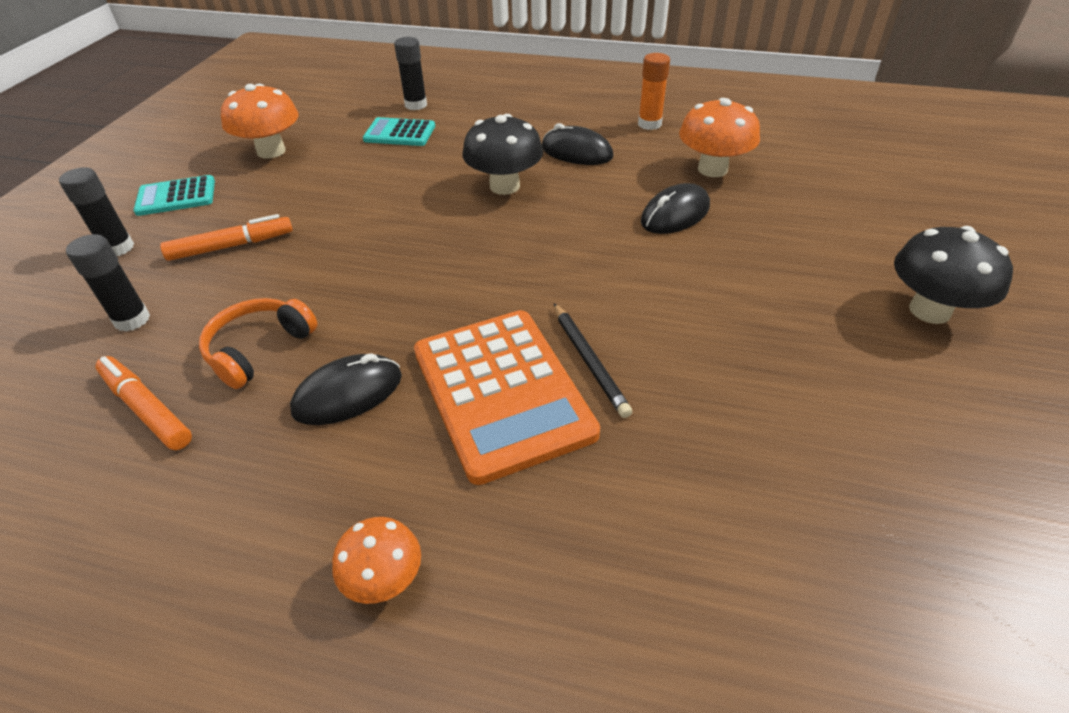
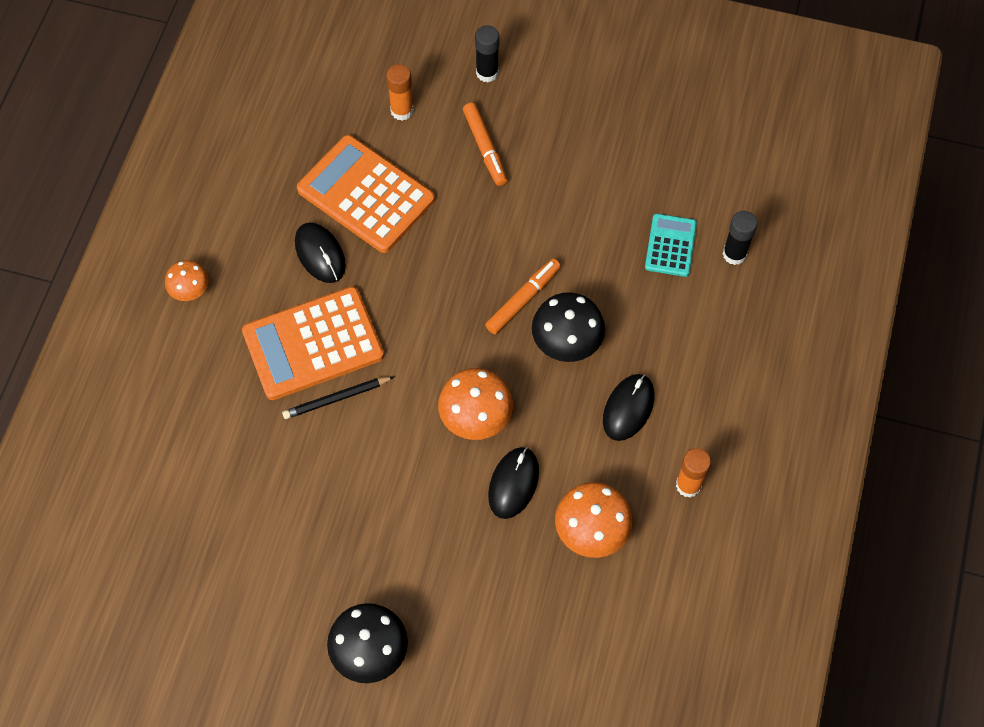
camera: 90 degrees right, 20 degrees up
(132, 320) = (402, 111): black glue stick -> orange glue stick
(147, 408) = (318, 146): orange marker -> orange marker (523, 299)
(176, 197) = (559, 89): turquoise calculator -> none
(259, 349) = (366, 194): orange headphones -> orange calculator
(271, 151) = (636, 141): orange mushroom -> orange mushroom (475, 418)
(675, 214) = (513, 483): black mouse -> black mouse turned 60 degrees clockwise

